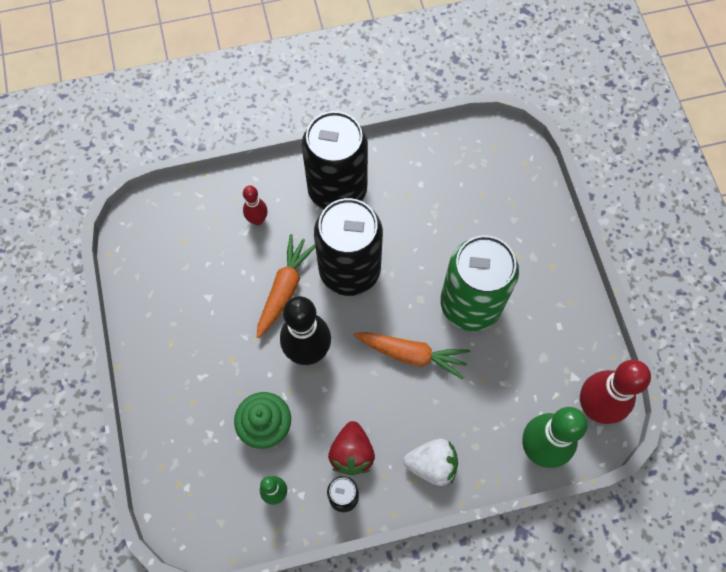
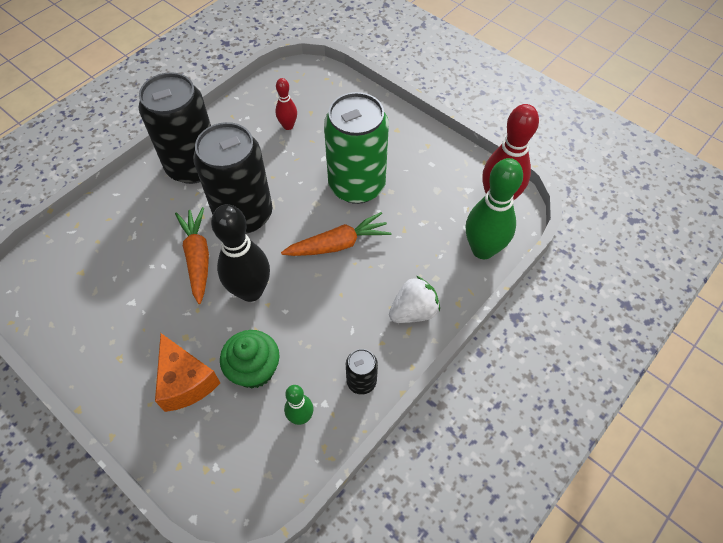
camera: 35 degrees left, 10 degrees down
(207, 399) = (186, 381): none -> orange cheese
(257, 220) = (138, 221): red bowling pin -> red bowling pin (288, 126)
(352, 453) = (343, 344): red strawberry -> none

